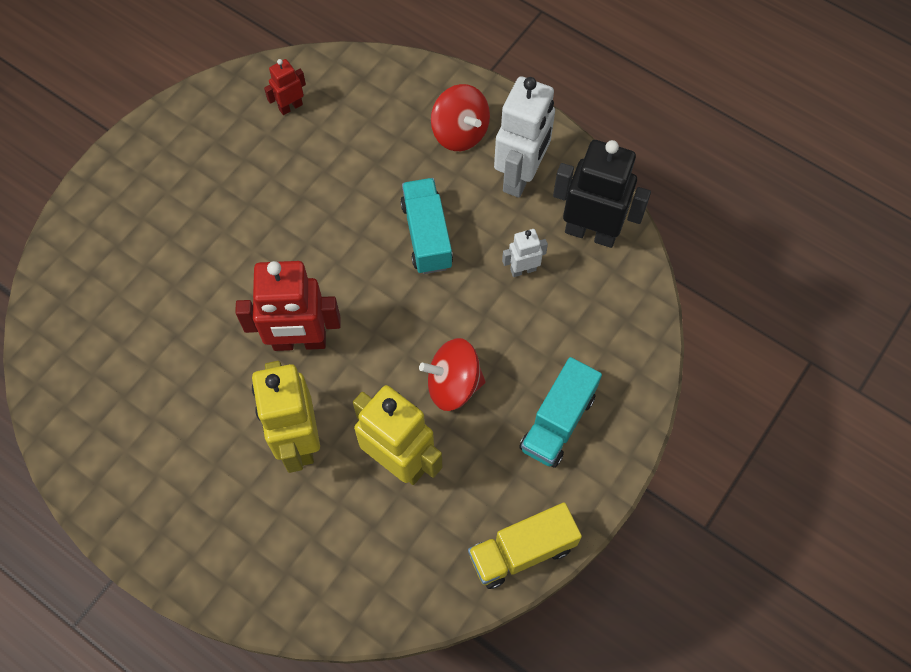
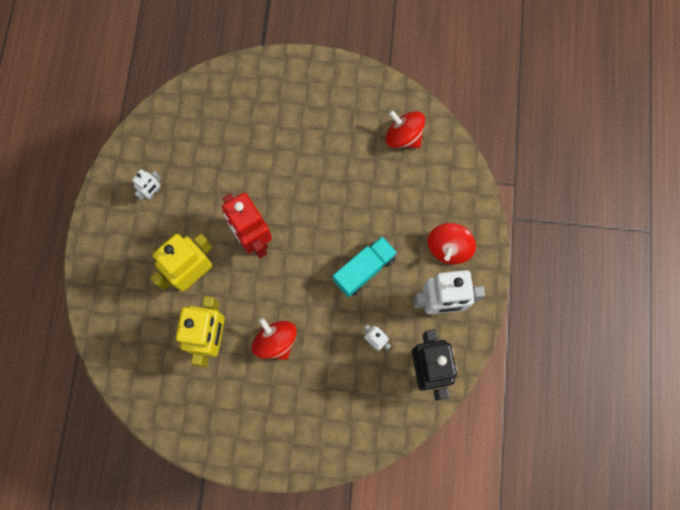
camera: 60 degrees right, 10 degrees up
(148, 436) = (153, 192): none -> white robot
(290, 107) = (403, 136): red robot -> red spinning top
(522, 551) = (196, 438): yellow truck -> none
(557, 422) = (286, 416): turquoise truck -> none

